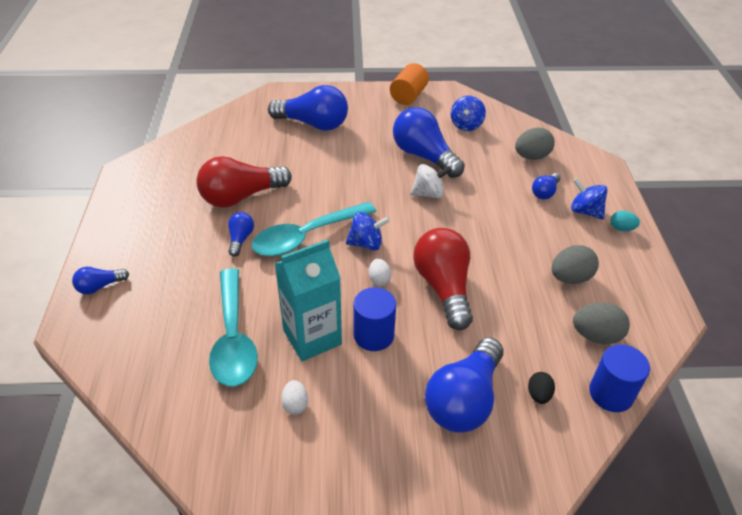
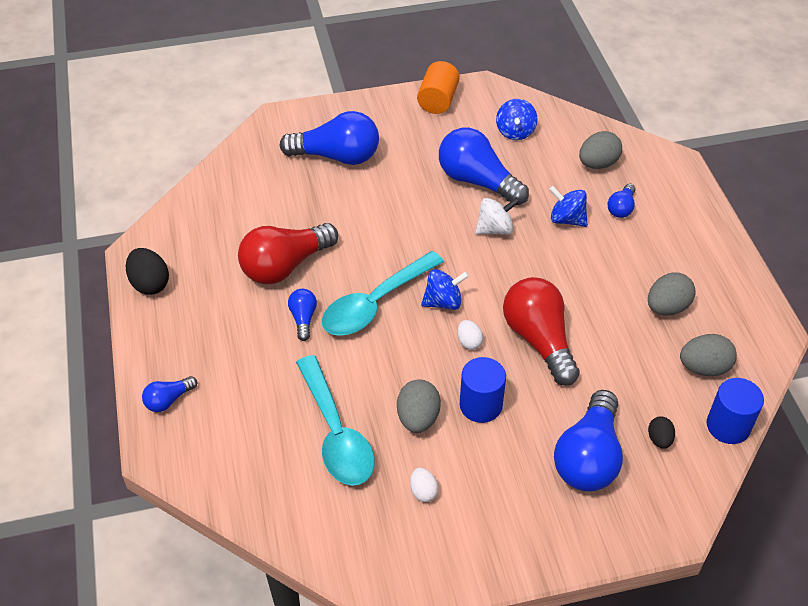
camera: 10 degrees left, 5 degrees up
(125, 194) = (150, 284): none -> black egg
(312, 337) = (418, 418): turquoise carton -> grey egg
(585, 211) = (668, 225): blue spinning top -> blue spinning top (566, 219)
(621, 228) = (710, 240): turquoise egg -> none

